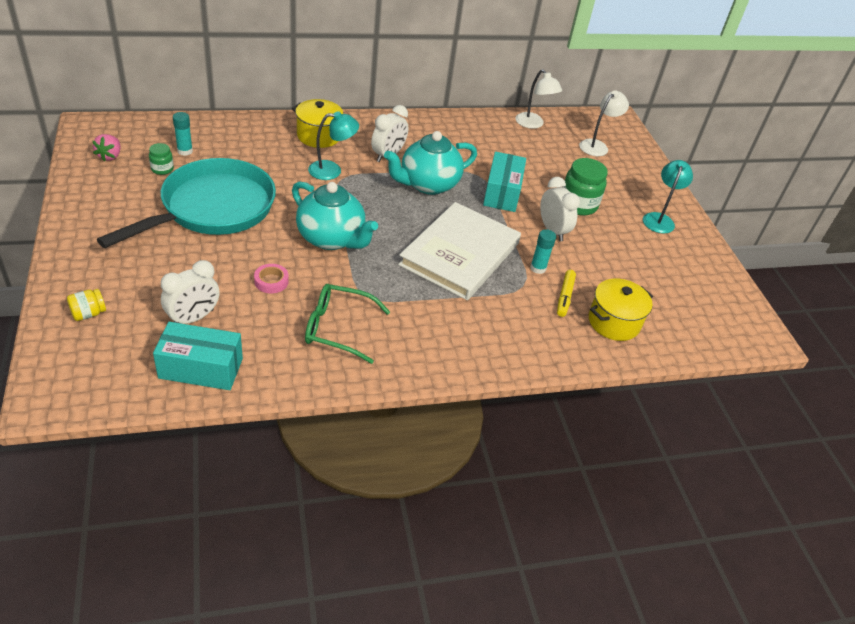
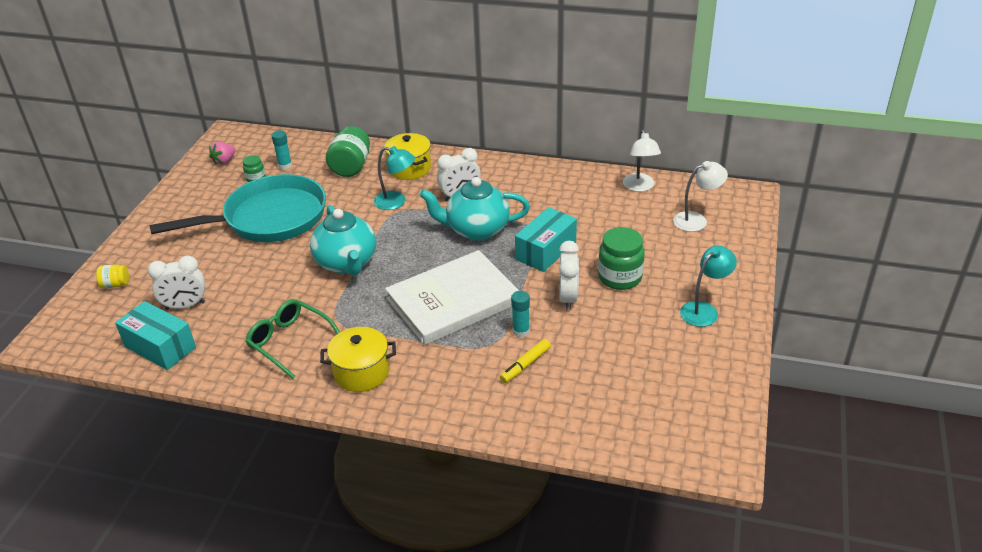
camera: 35 degrees right, 5 degrees down
(258, 143) = (351, 167): none -> green jar
(271, 281) = (267, 289): pink tape -> none
(614, 322) = (557, 402): yellow pot -> yellow pot (361, 372)

